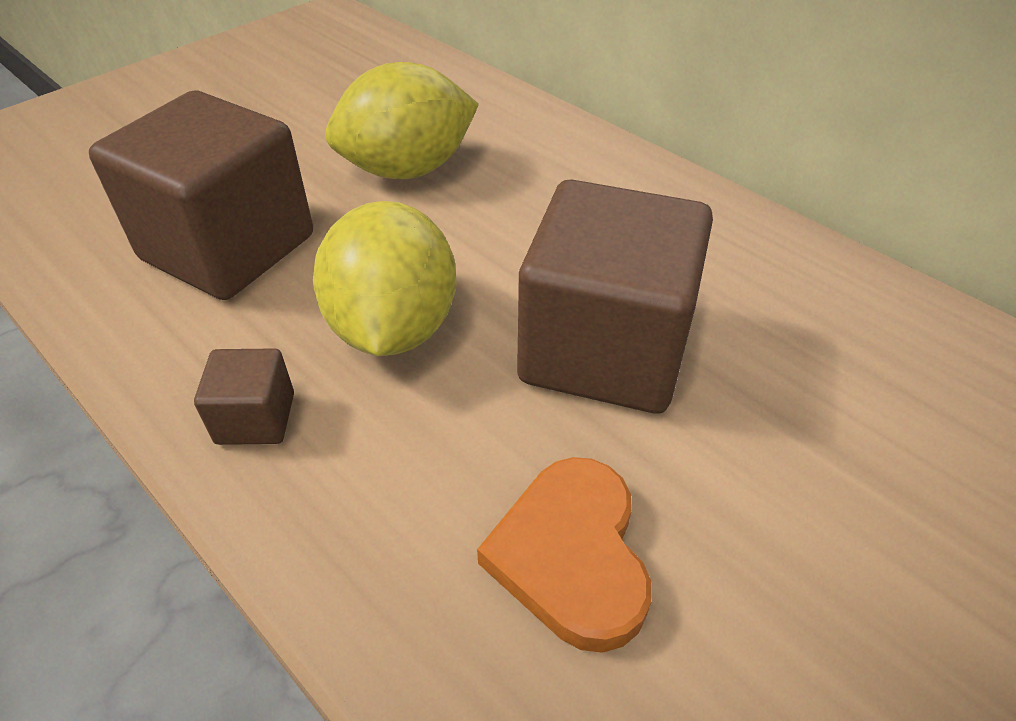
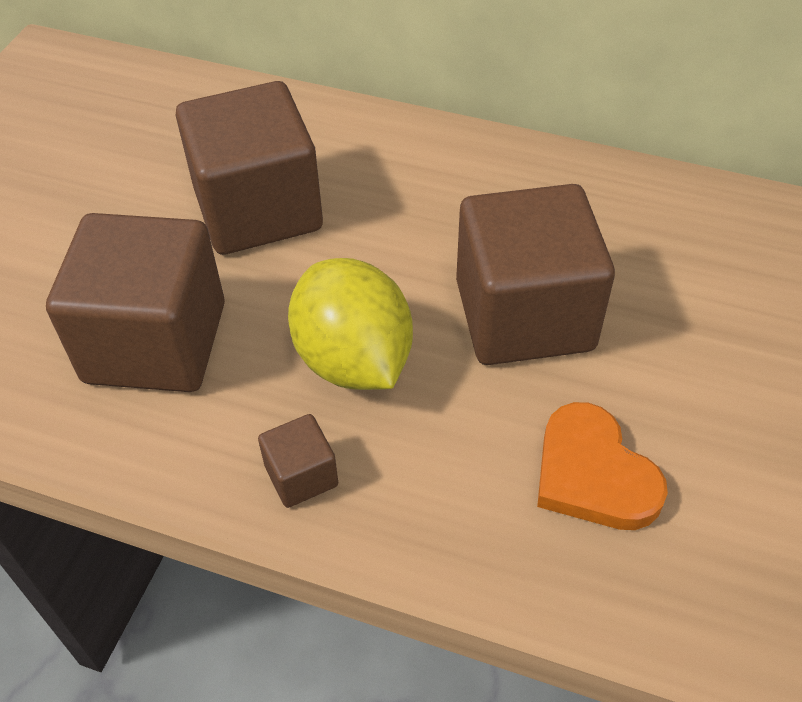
camera: 25 degrees left, 5 degrees up
(407, 169) = (258, 209): yellow lemon -> brown cube

